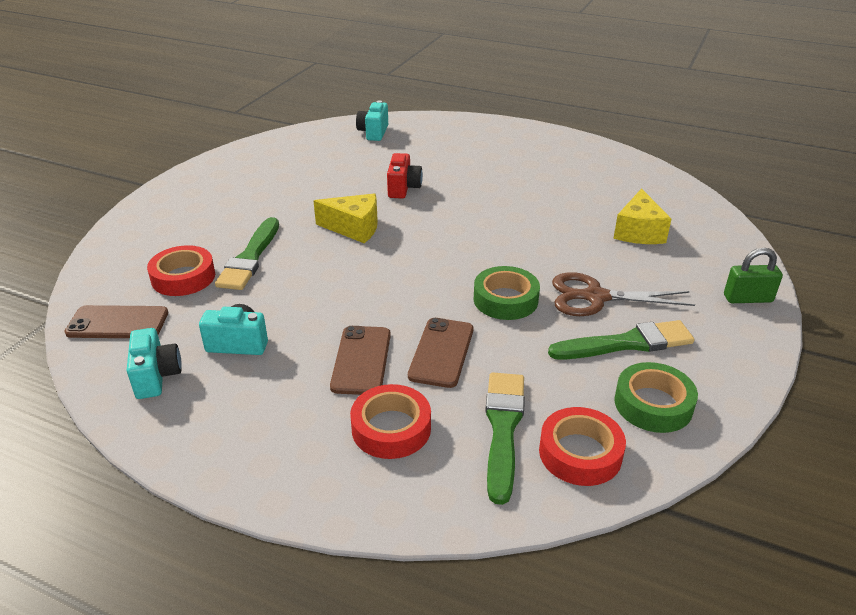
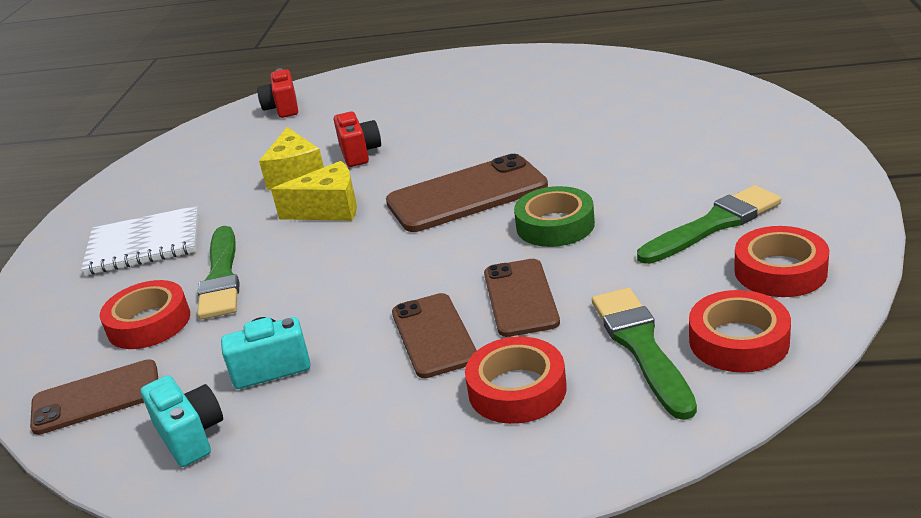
camera: 15 degrees left, 5 degrees down
(217, 213) = (144, 244): none -> white notebook
(373, 133) = (283, 109): turquoise camera -> red camera
(457, 250) = (466, 194): none -> brown phone
(595, 297) = (650, 193): brown scissors -> none
(638, 231) = (651, 119): yellow cheese -> yellow cheese (296, 174)
(653, 404) = (780, 271): green tape -> red tape
(747, 298) = (805, 146): green padlock -> none

